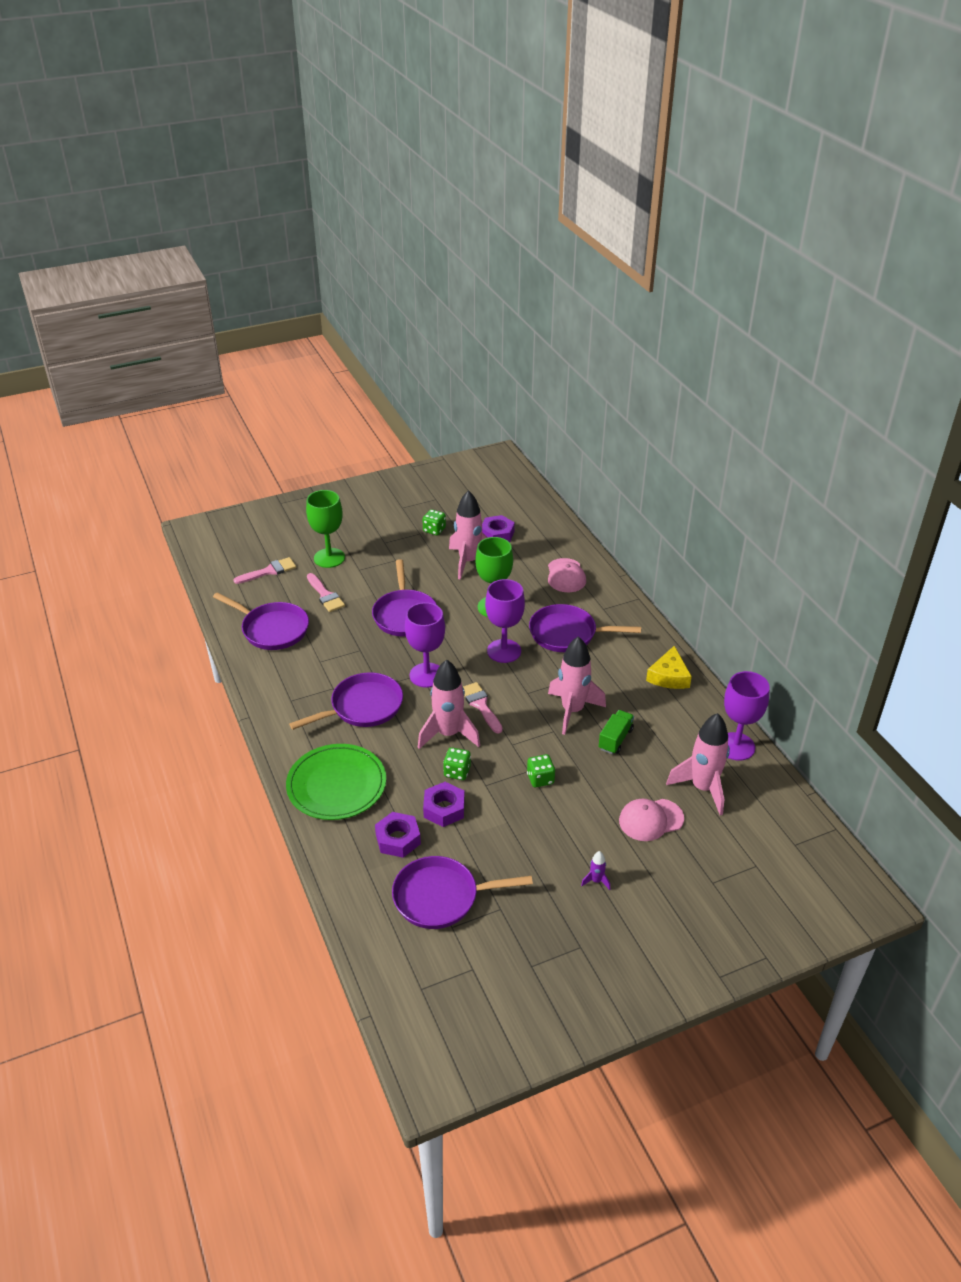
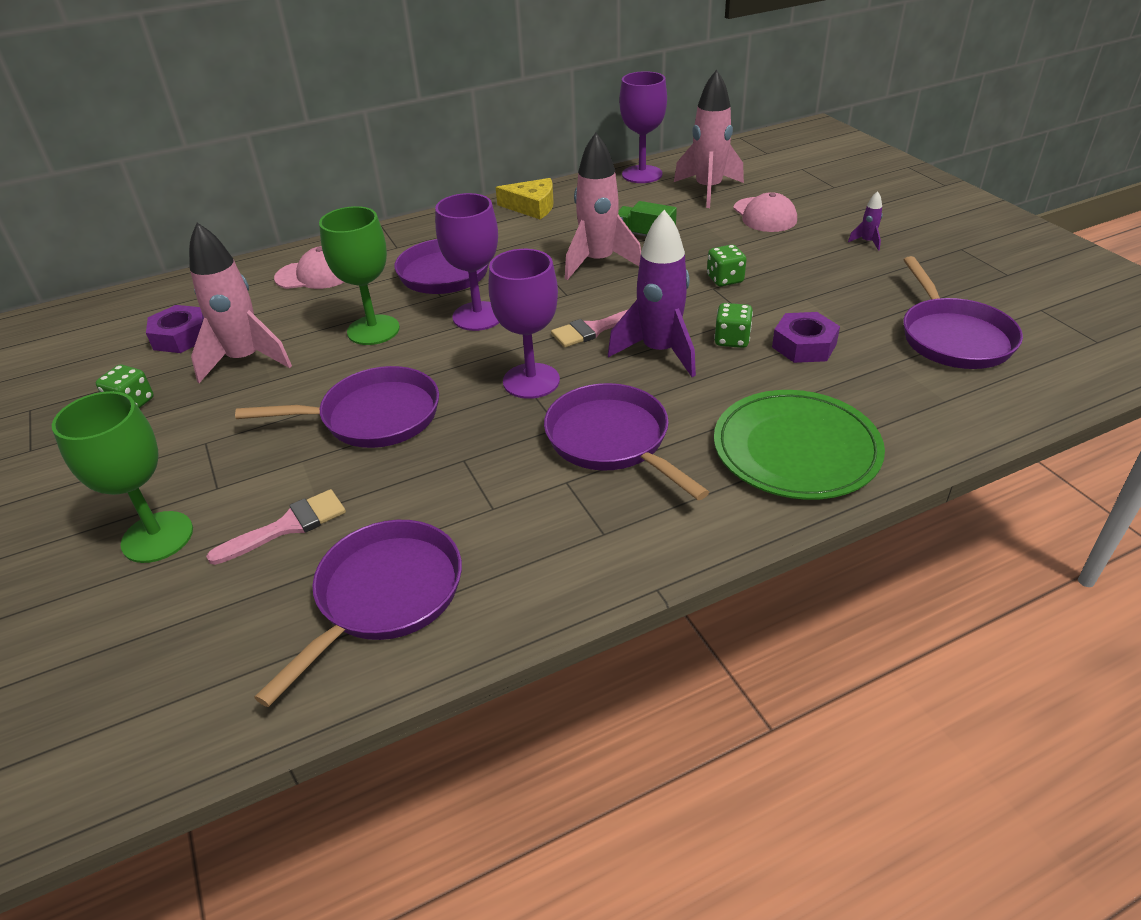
camera: 90 degrees left, 0 degrees up
(269, 571) = (165, 636): pink brush -> none
(398, 839) = (876, 379): purple nut -> none
(448, 734) = (659, 352): pink rocket -> purple rocket

